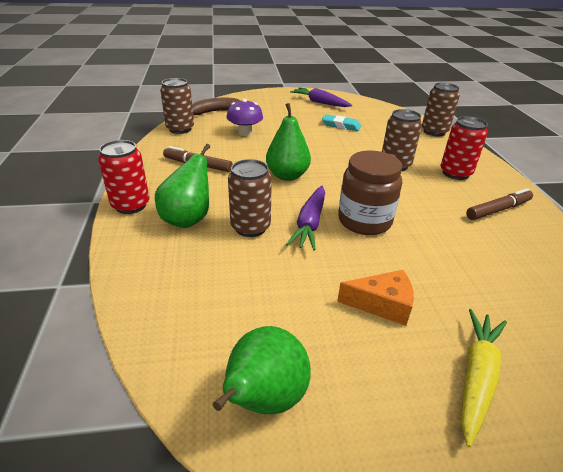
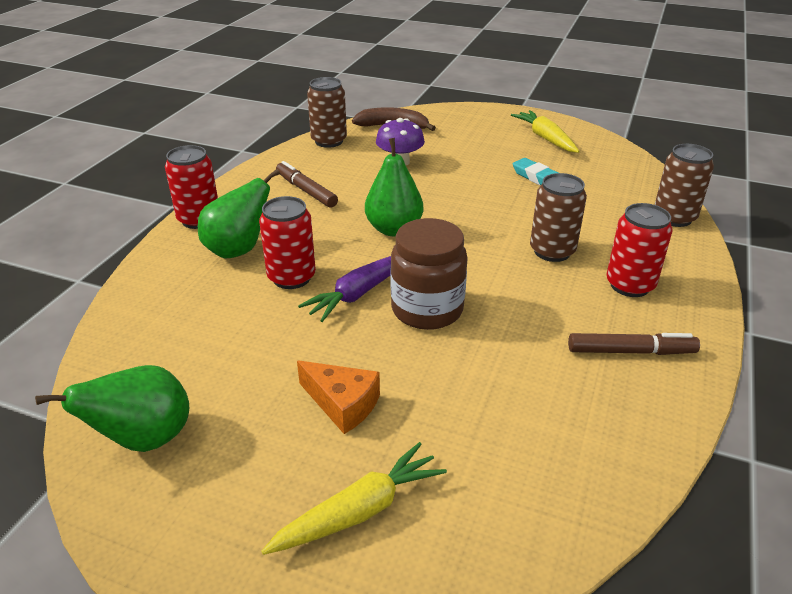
camera: 30 degrees right, 0 degrees up
(250, 227) = (291, 277): brown can -> red can
(320, 102) = (545, 138): purple carrot -> yellow carrot

